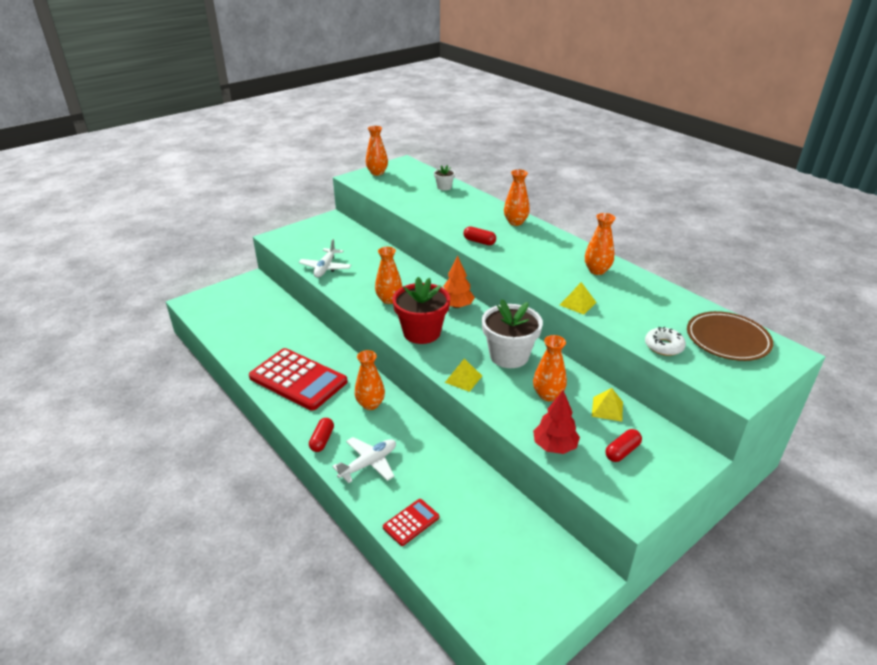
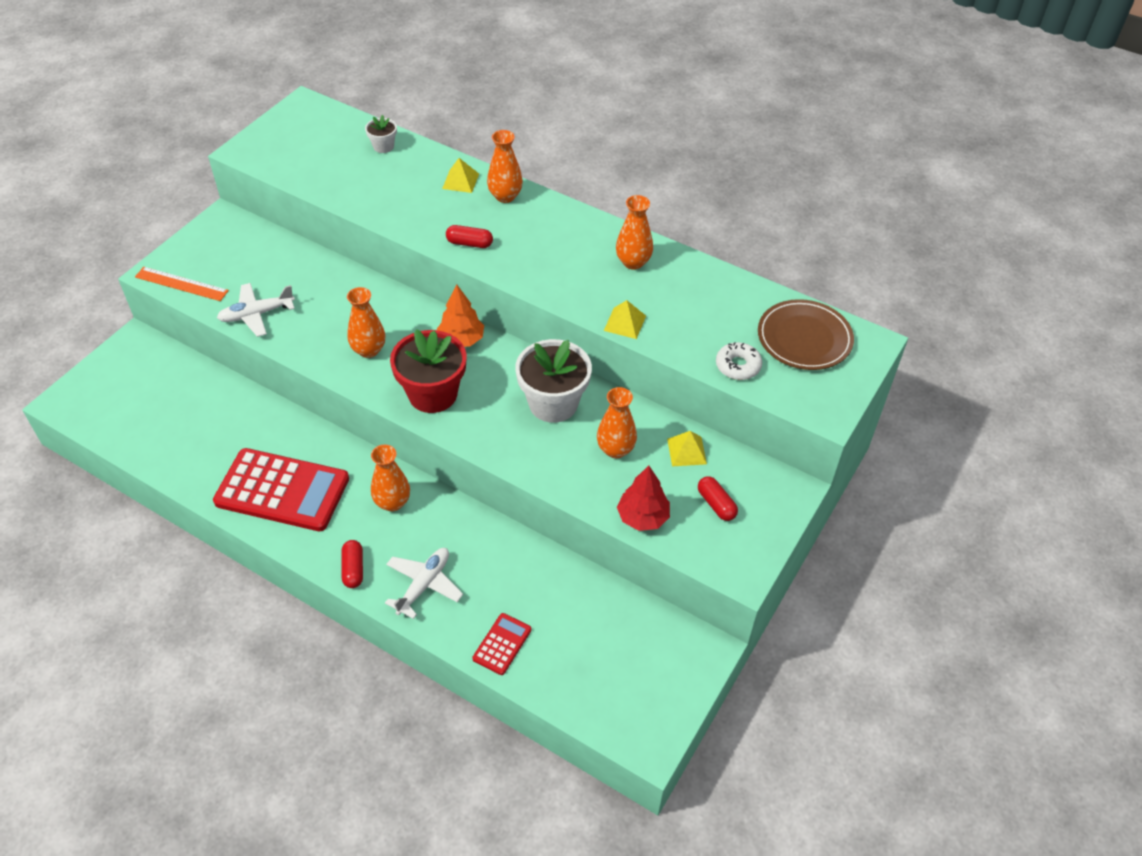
camera: 20 degrees left, 15 degrees up
(288, 245) = (181, 284): none -> orange ruler
(325, 268) = (256, 314): white plane -> white plane turned 75 degrees clockwise
(377, 173) = (273, 134): orange vase -> none
(463, 379) = (510, 452): yellow pyramid -> yellow pyramid (460, 181)
(622, 451) = (716, 504): red capsule -> red capsule turned 60 degrees counterclockwise

